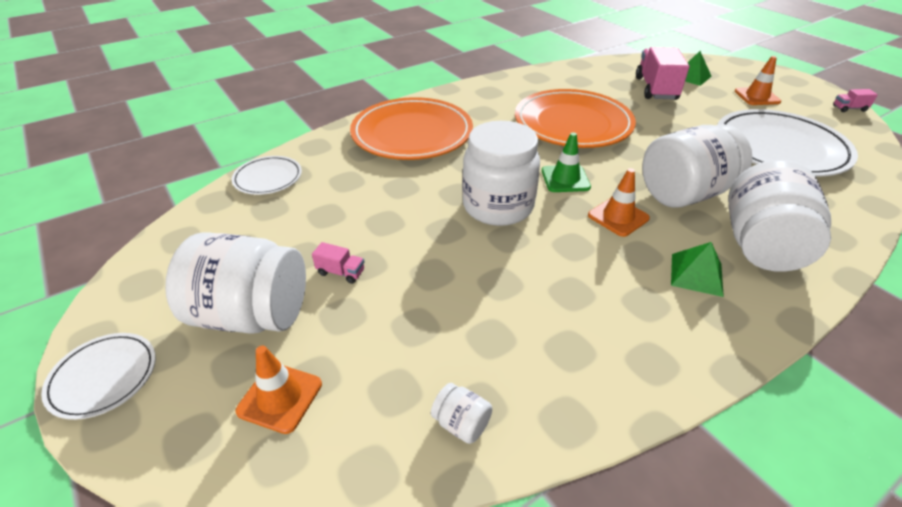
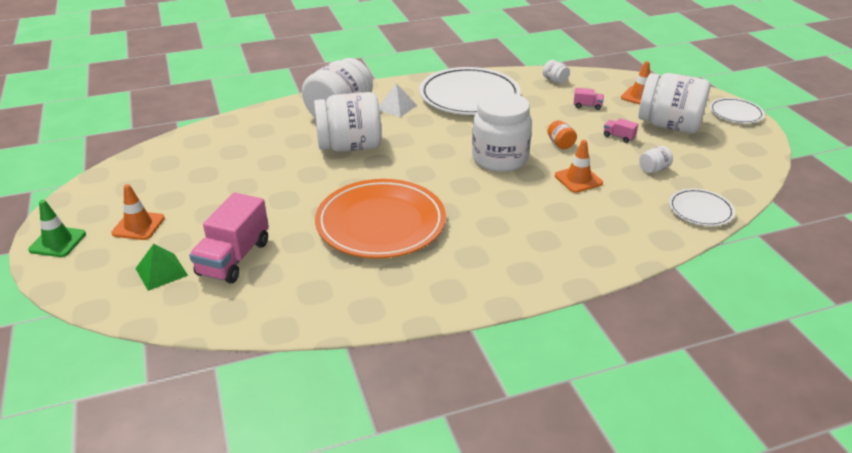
camera: 165 degrees left, 5 degrees down
(304, 222) = (653, 169): none -> white jar
(412, 134) = (560, 238): orange plate -> none
(426, 243) = (560, 144): none -> orange jar
(565, 179) = (432, 170): green traffic cone -> green traffic cone (58, 242)
(618, 217) = (415, 140): orange traffic cone -> orange traffic cone (578, 179)
(696, 274) = (397, 107): green pyramid -> white pyramid
(780, 148) = (218, 168): white plate -> white plate (469, 96)
(849, 108) = (76, 195): pink truck -> pink truck (587, 106)

